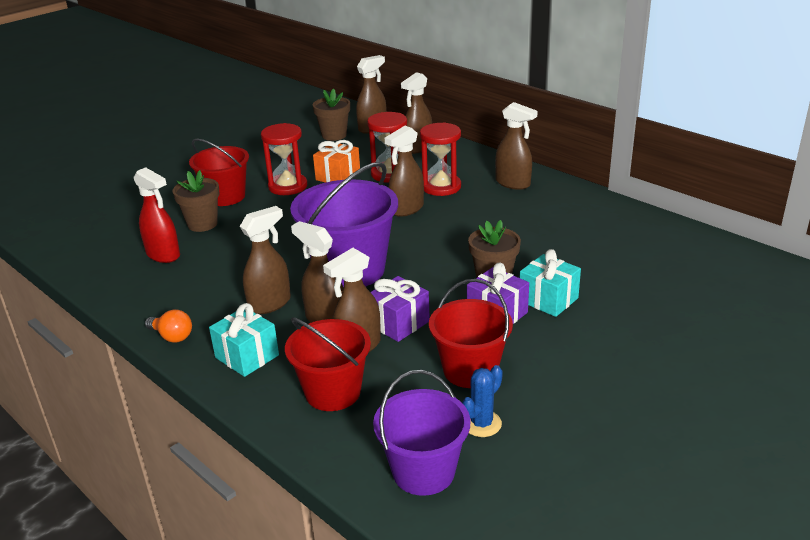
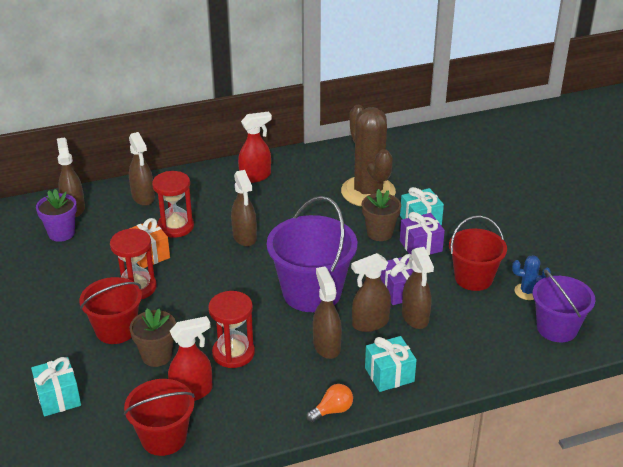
camera: 65 degrees left, 5 degrees up
(130, 202) = (58, 397): none -> turquoise gift
(333, 392) = (459, 343): red bucket -> red bucket (164, 437)
(334, 135) = (61, 233): brown flower pot -> purple flower pot
(441, 187) = (226, 209): red hourglass -> red hourglass (233, 353)
(481, 423) = (527, 292): blue cactus -> blue cactus turned 60 degrees counterclockwise
(513, 183) = (255, 176): brown spray bottle -> red spray bottle
(564, 250) = (368, 192): none -> brown cactus

